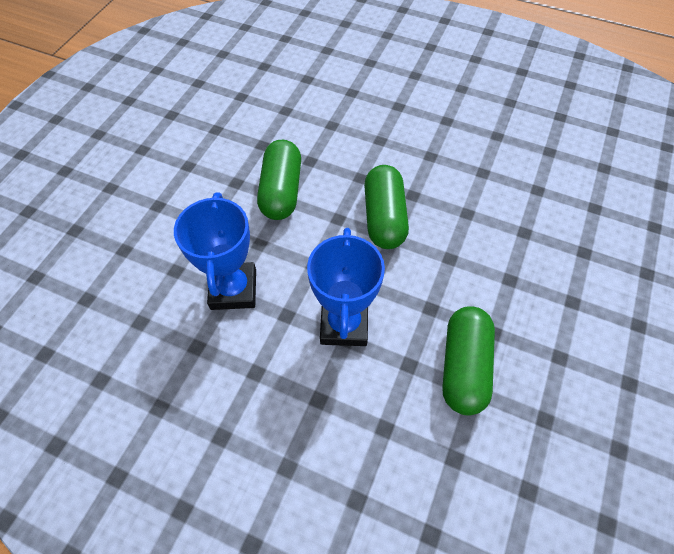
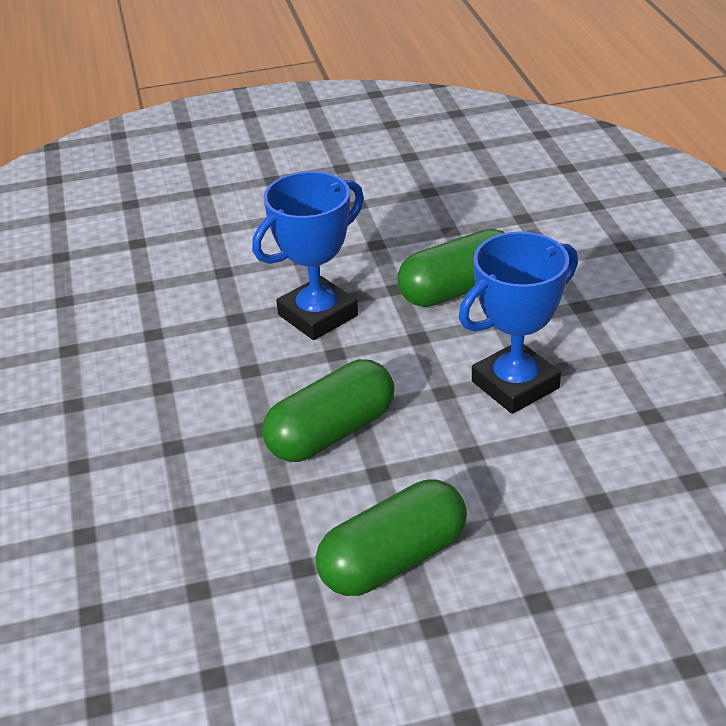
camera: 125 degrees left, 20 degrees down
(233, 289) = (591, 500): blue trophy -> blue trophy (318, 315)

